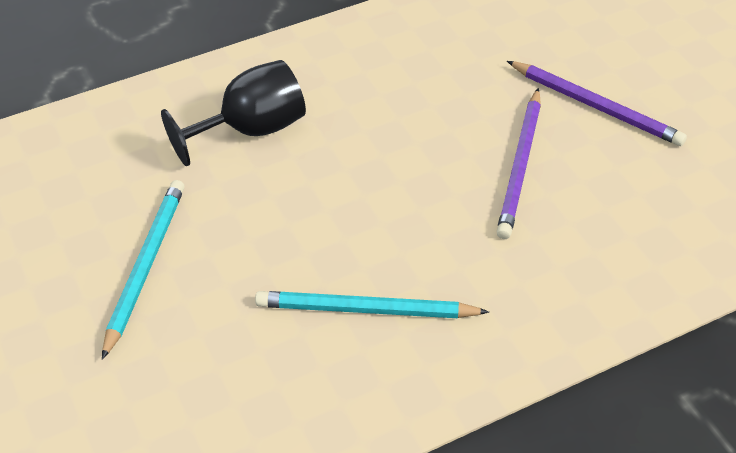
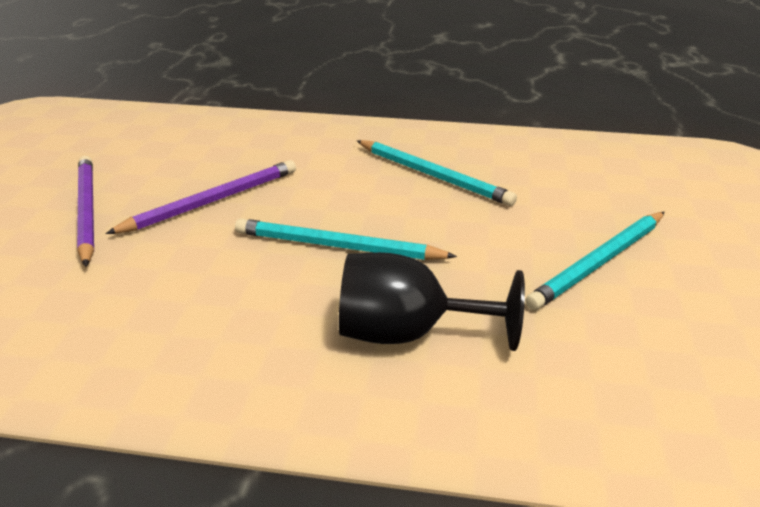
camera: 145 degrees left, 15 degrees down
(366, 174) = (337, 246): none -> turquoise pencil

